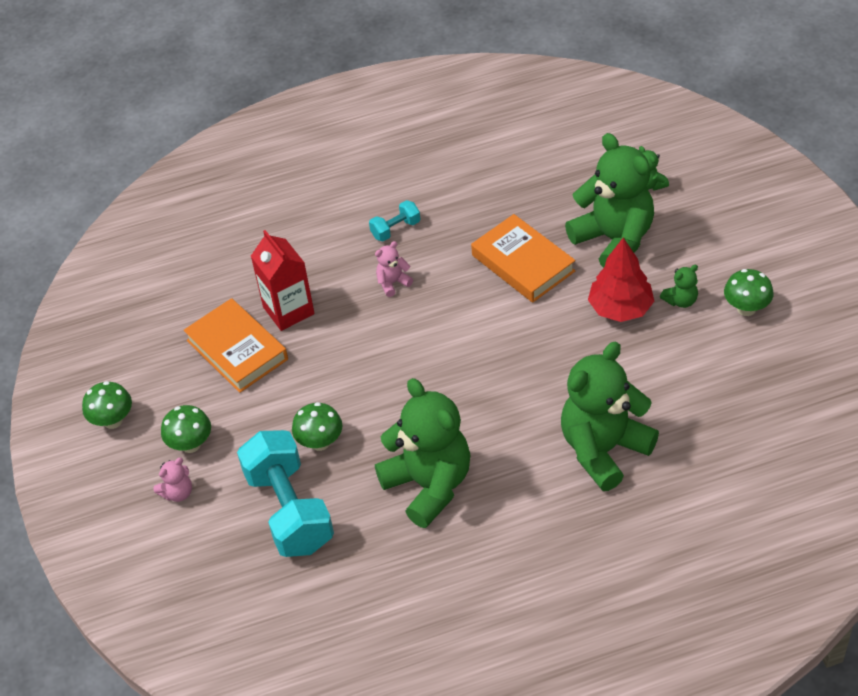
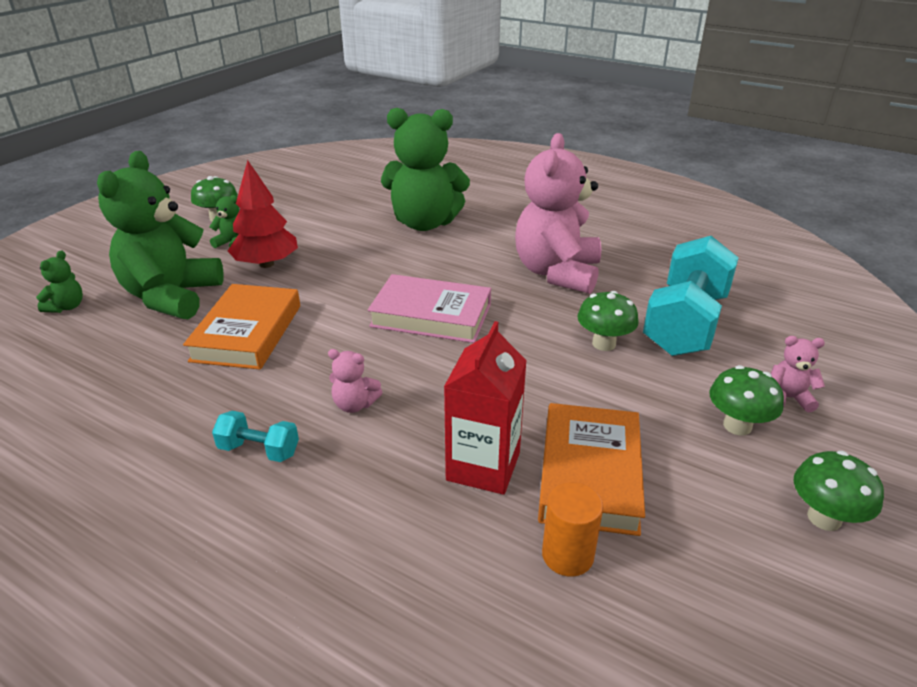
camera: 135 degrees left, 15 degrees down
(208, 307) = (567, 555): none -> orange cylinder
(429, 485) = (557, 273): green teddy bear -> pink teddy bear
(448, 368) = (431, 315): none -> pink book

